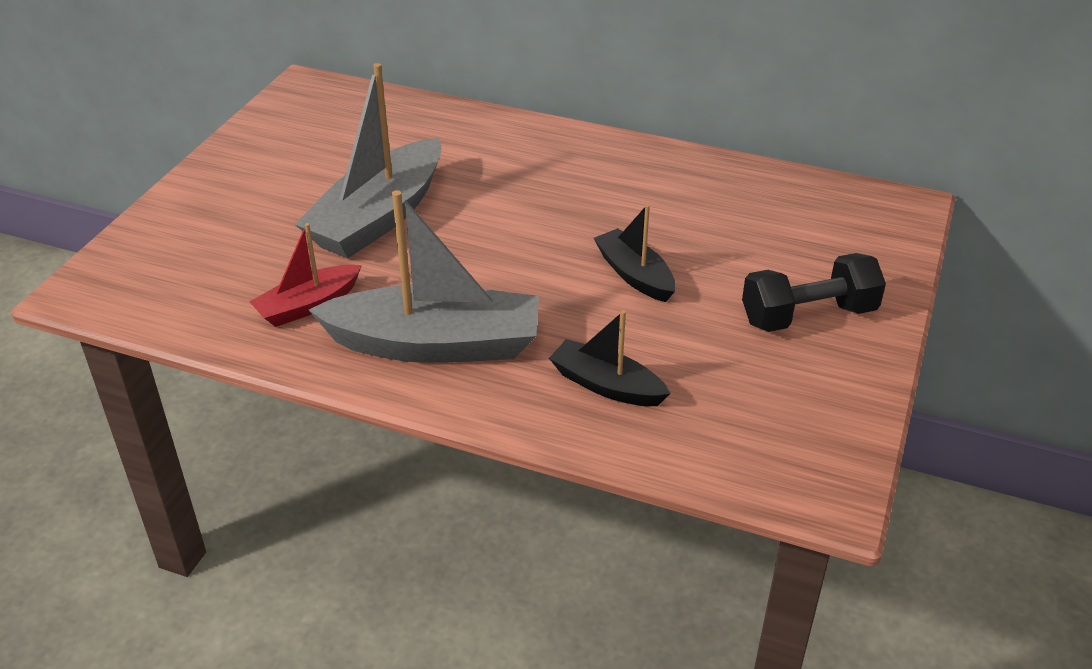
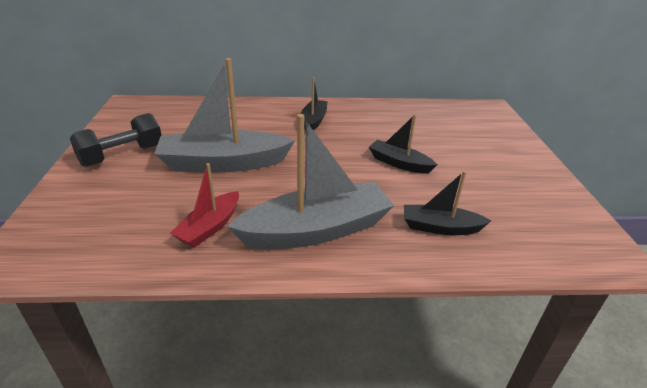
camera: 25 degrees left, 5 degrees down
(379, 217) = (223, 163): grey boat -> grey boat turned 75 degrees clockwise
(559, 171) = (313, 121): none -> black boat
(808, 316) = (503, 164): black dumbbell -> black dumbbell (122, 155)

